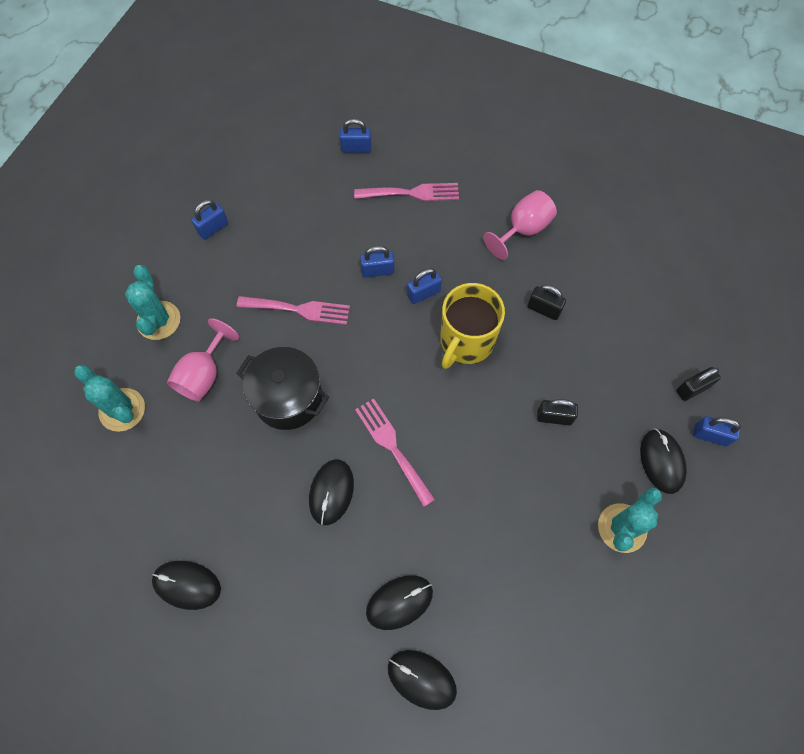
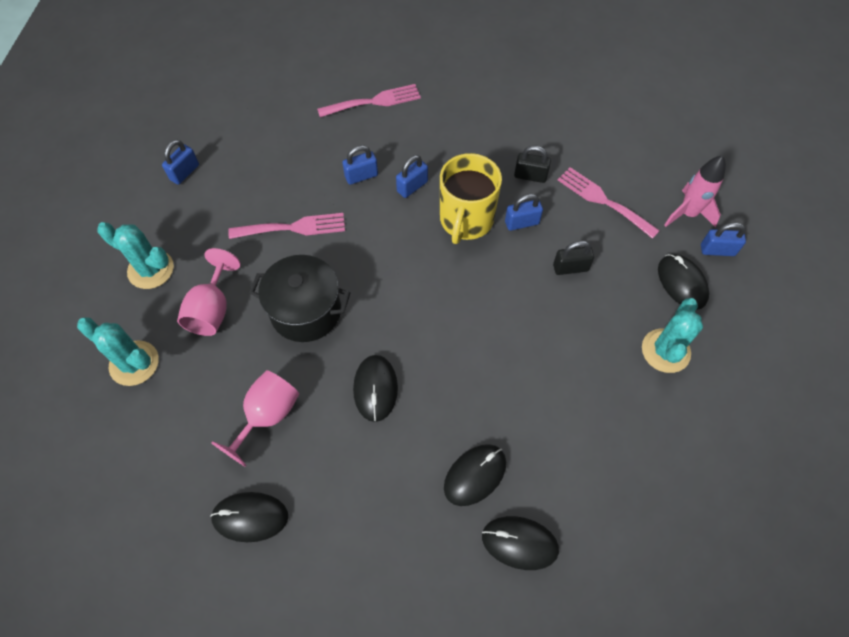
camera: 15 degrees left, 5 degrees down
(158, 320) = (151, 269): turquoise cactus -> turquoise cactus turned 45 degrees counterclockwise
(356, 148) = (308, 73): blue padlock -> blue padlock (521, 223)
(392, 447) = (423, 332): pink fork -> pink fork (603, 200)
(523, 230) = (489, 112): pink goblet -> pink goblet (267, 416)
(692, 389) = (688, 214): black padlock -> pink rocket

